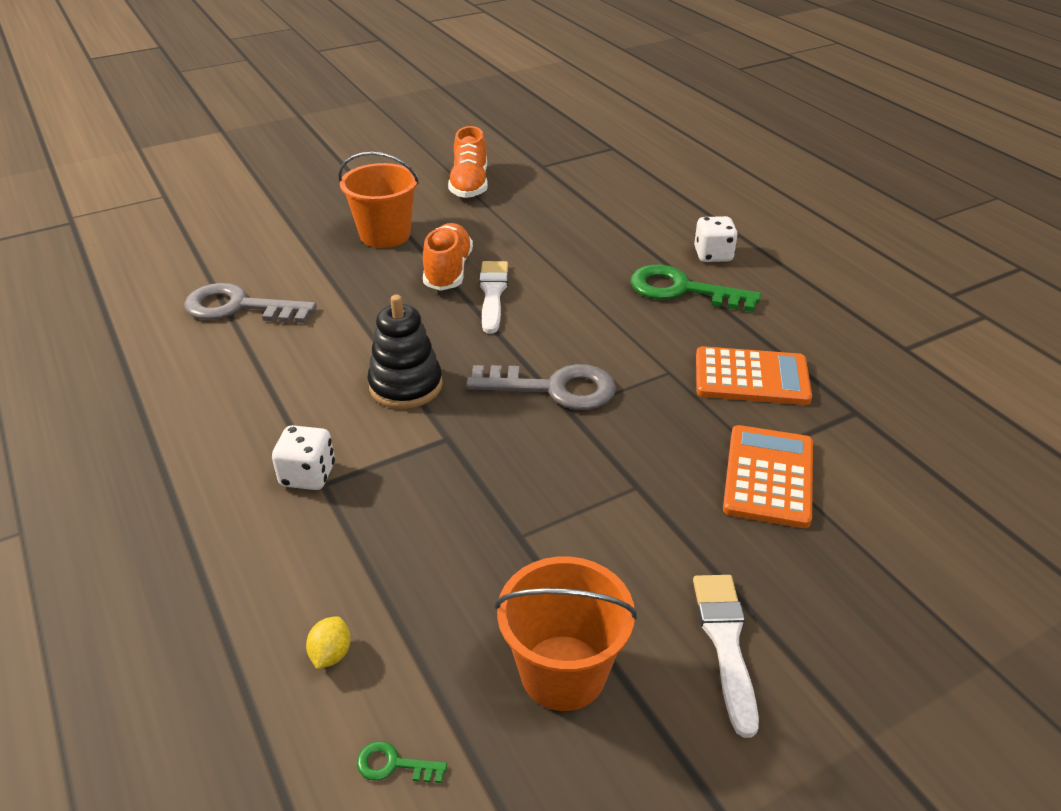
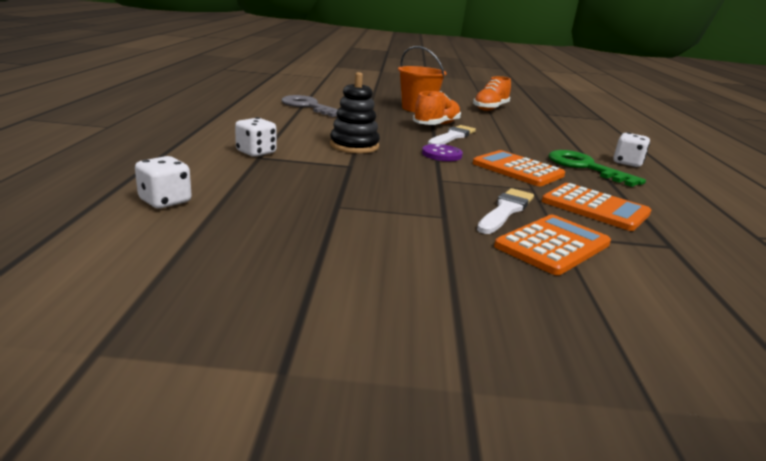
camera: 30 degrees right, 15 degrees down
(331, 654) = (165, 201): yellow lemon -> white dice
(393, 764) = (124, 246): green key -> none
(520, 347) = (441, 154): none -> purple button
(554, 388) = (442, 171): grey key -> none
(563, 672) = (278, 258): orange bucket -> none
(624, 337) = (517, 169): none -> orange calculator
(725, 643) = (411, 294): white brush -> white brush (505, 210)

